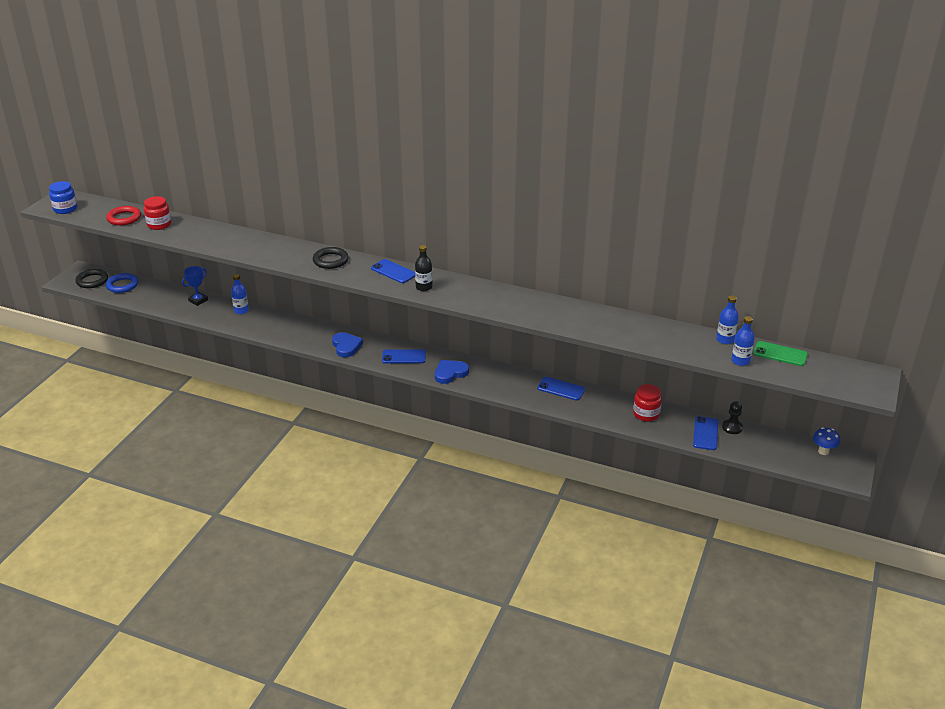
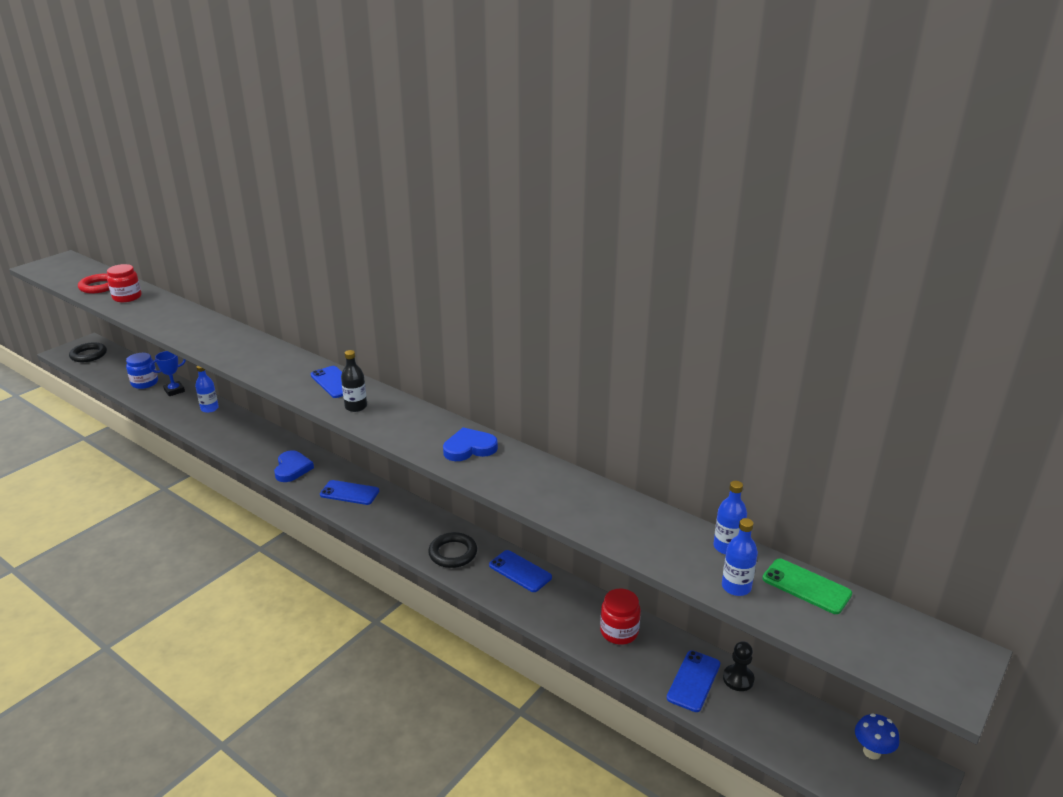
camera: 15 degrees right, 5 degrees down
(65, 209) = (53, 271): blue jar -> blue jar (145, 383)
(122, 285) = (113, 364): blue ring -> none
(330, 260) = (272, 359): black ring -> black ring (453, 553)
(450, 373) = (391, 524): blue heart -> blue heart (469, 448)

